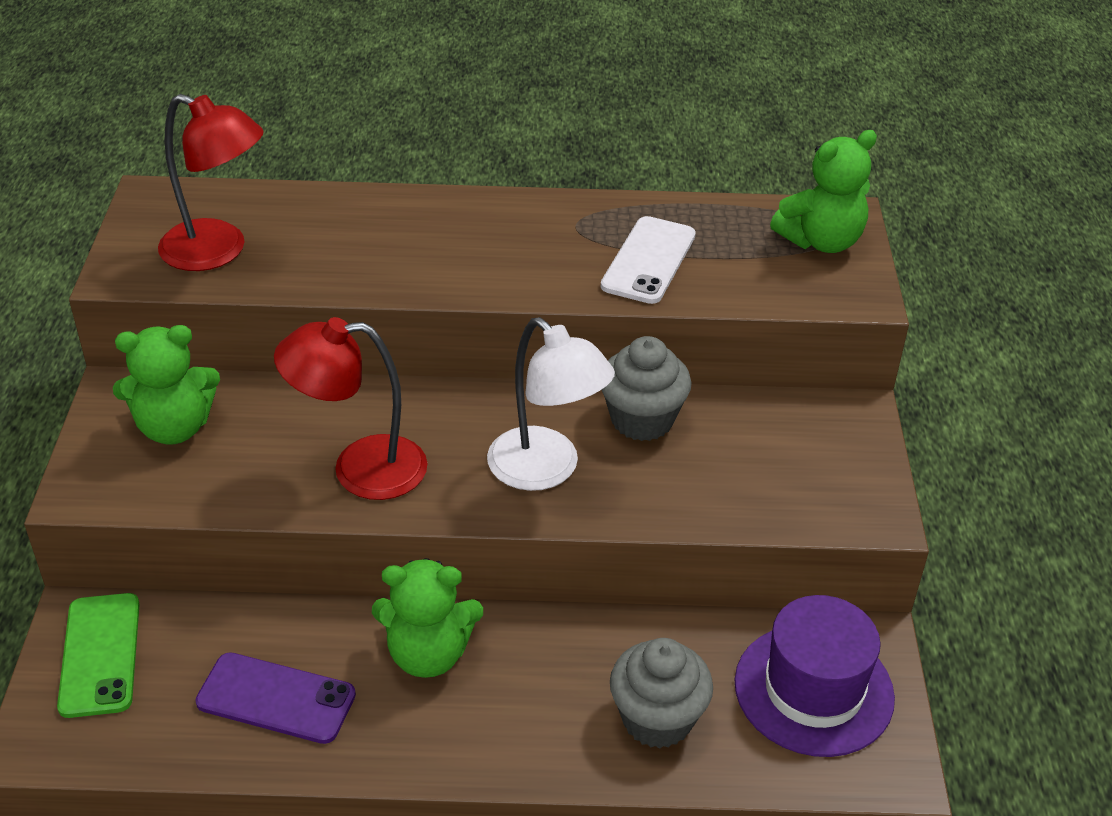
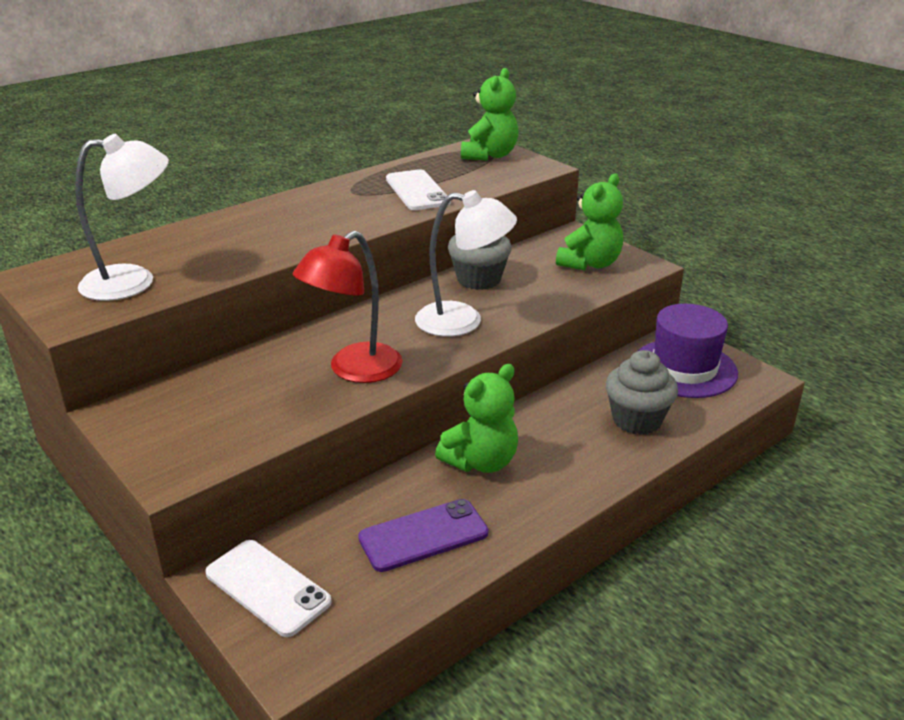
camera: 40 degrees left, 10 degrees down
(100, 655) = (267, 587): green phone -> white phone
(174, 427) = (192, 410): green teddy bear -> green teddy bear (590, 264)
(218, 251) = (133, 281): red lamp -> white lamp

